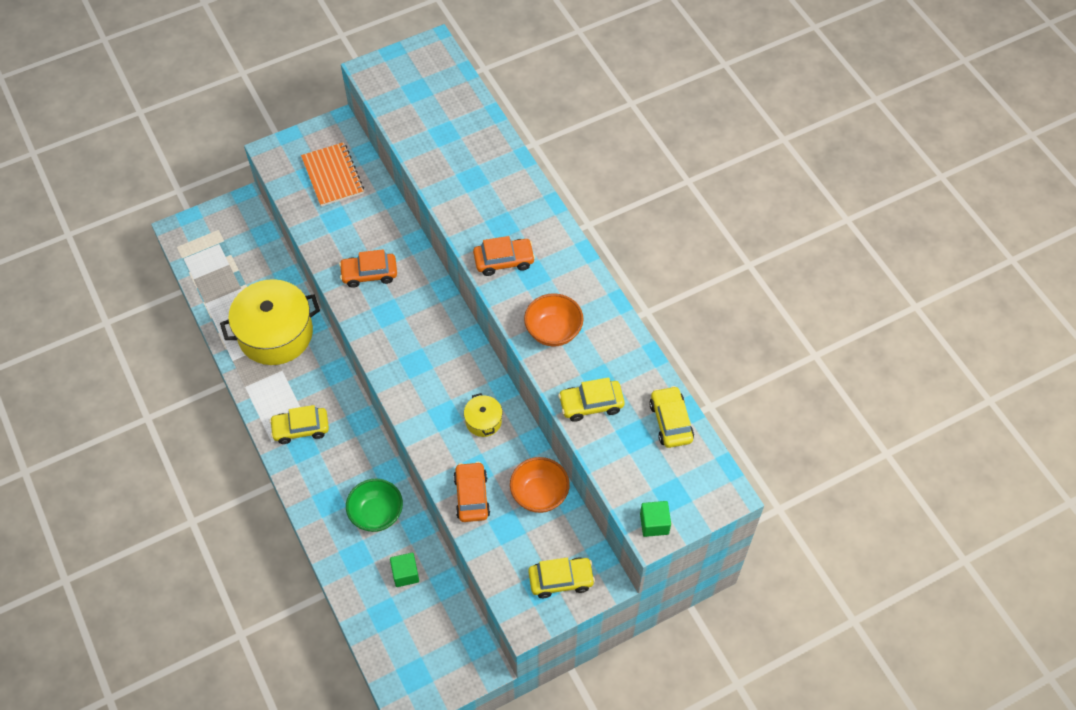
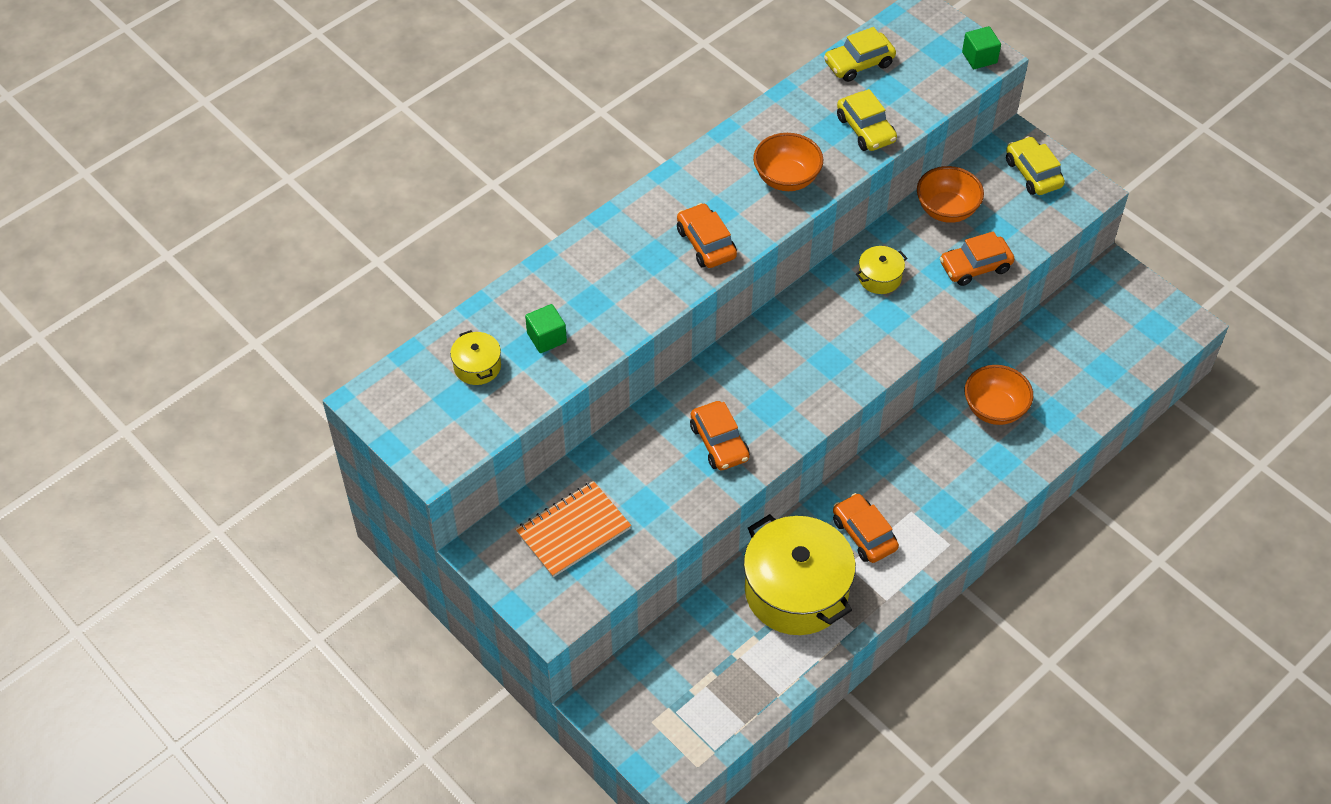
camera: 105 degrees left, 5 degrees down
(301, 429) = (919, 518): yellow car -> none
(302, 388) = (864, 534): none -> orange car
(376, 514) = (994, 409): green bowl -> orange bowl
(405, 574) = (1051, 363): green cube -> green cube (546, 337)
(439, 105) = (477, 366): none -> yellow pot

